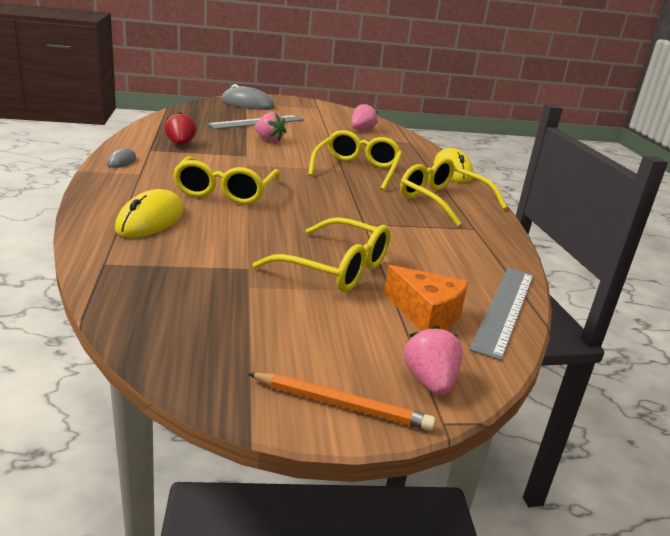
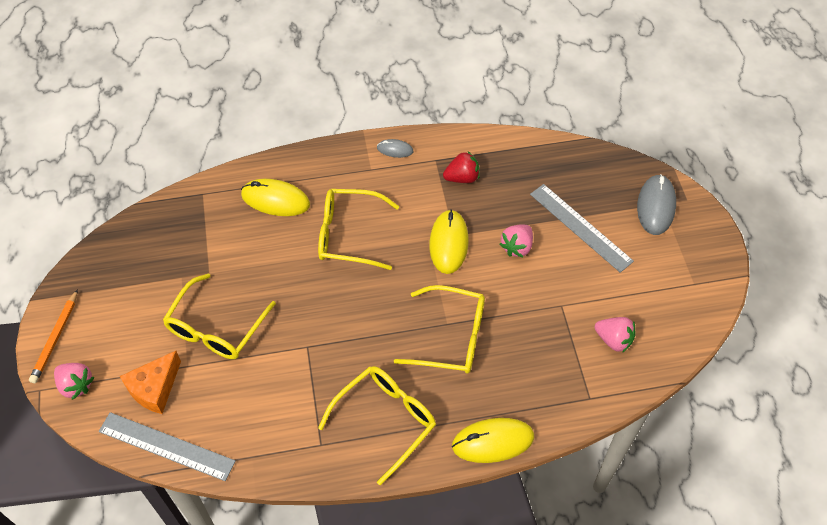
camera: 90 degrees right, 30 degrees up
(255, 158) = (449, 243): none -> yellow mouse
(429, 381) = (76, 385): pink strawberry -> pink strawberry turned 45 degrees clockwise

